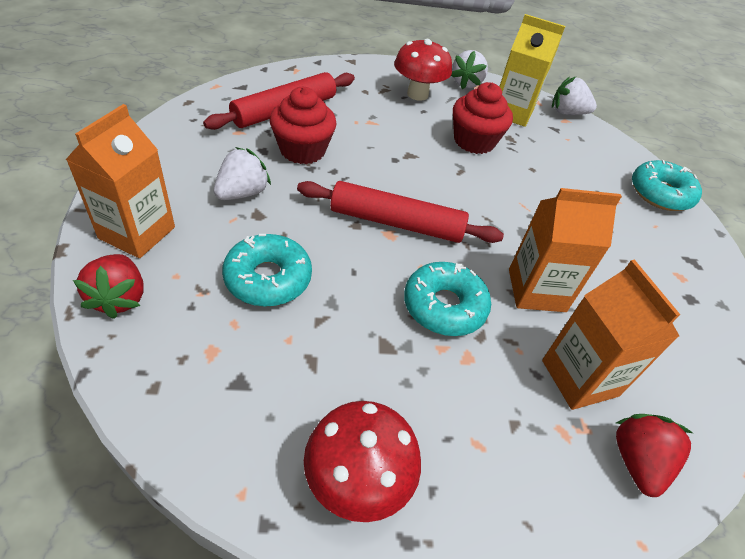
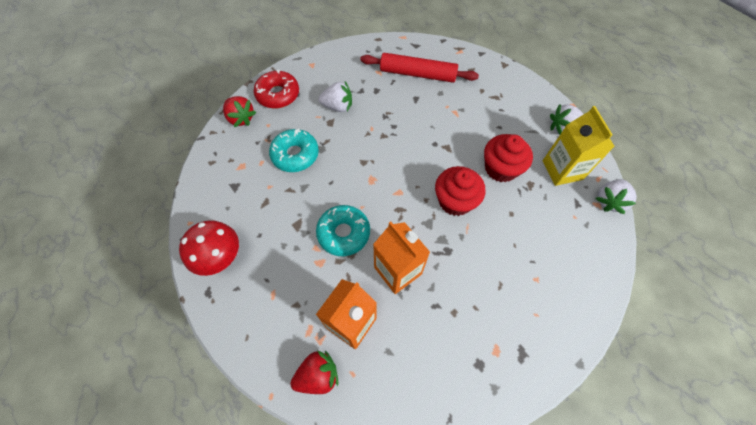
camera: 60 degrees right, 15 degrees up
(119, 298) = (241, 118): red strawberry -> red strawberry turned 90 degrees counterclockwise
(137, 233) = (278, 94): orange carton -> red donut
(302, 150) = (394, 103): red cupcake -> red cupcake (455, 201)
(396, 223) = (383, 177): red rolling pin -> none
(417, 94) = (513, 113): red mushroom -> none
(567, 113) = (609, 201): white strawberry -> white strawberry turned 120 degrees counterclockwise
(660, 194) = (580, 304): turquoise donut -> none

